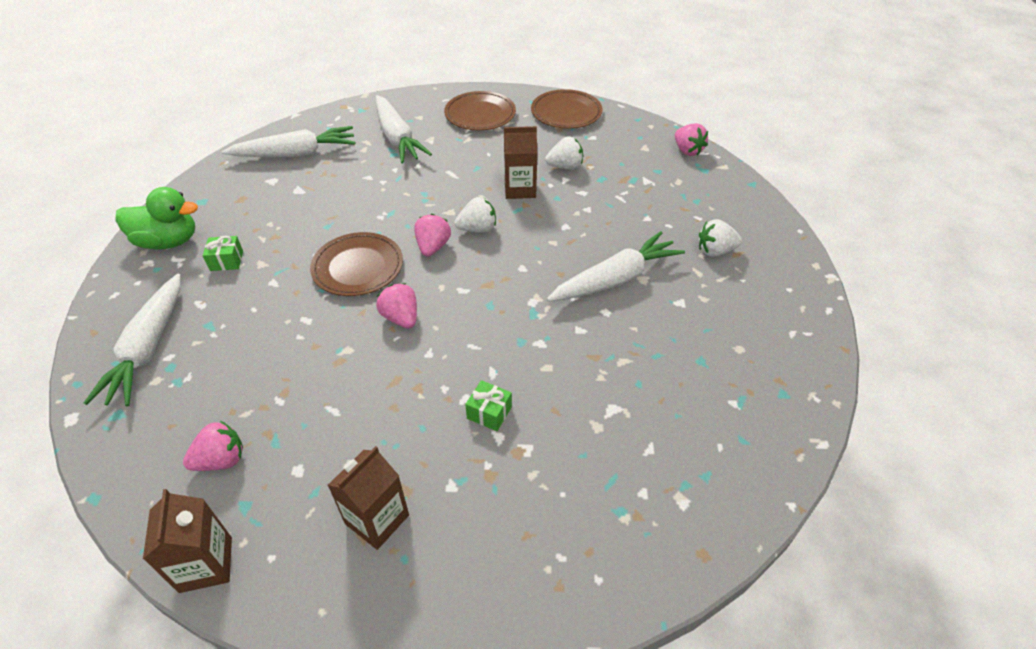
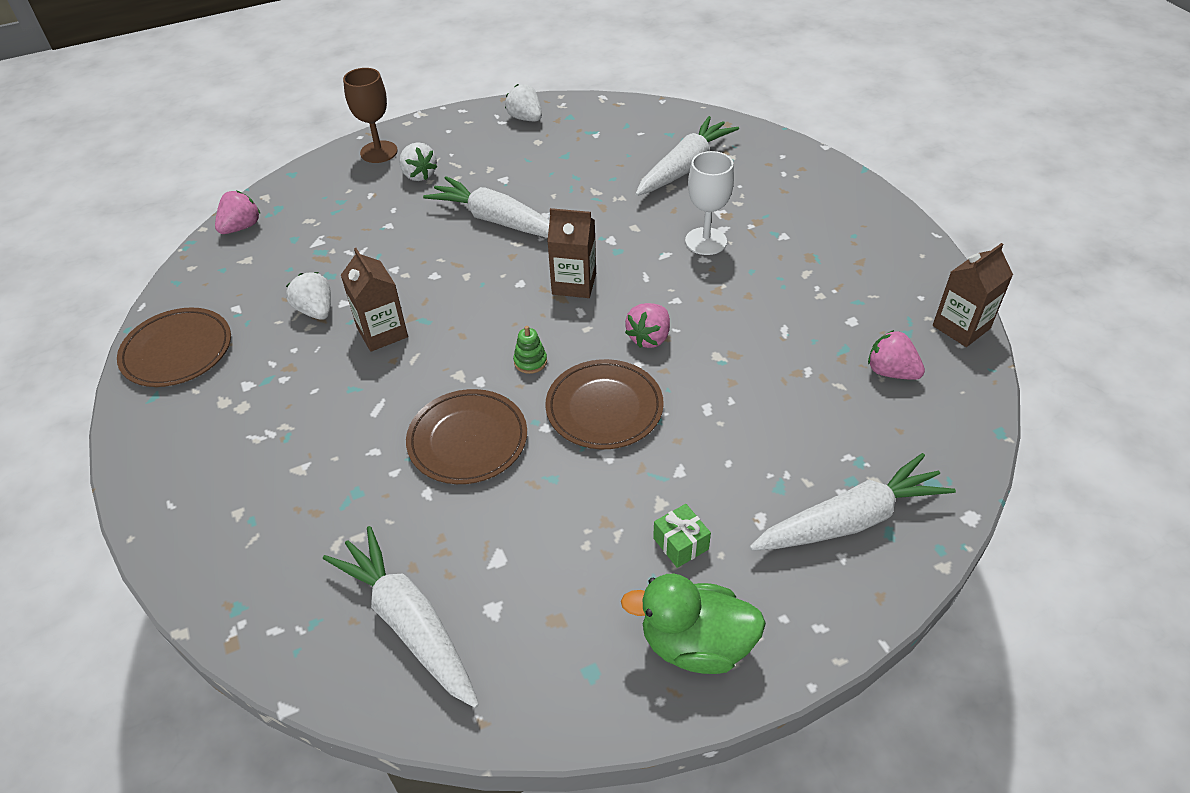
camera: 115 degrees left, 0 degrees up
(168, 241) = (695, 644): green duck -> green duck turned 60 degrees counterclockwise
(377, 519) = (843, 259): brown carton -> brown carton (574, 284)
(397, 138) = (310, 510): white carrot -> white carrot (685, 167)
(433, 247) = (530, 361): pink strawberry -> green stacking toy
(477, 229) = (477, 338): white strawberry -> white strawberry (525, 118)
(480, 114) = (208, 440): brown plate -> brown plate (467, 440)
(489, 413) = (705, 241): green gift -> white goblet
(766, 236) = (379, 152): none -> brown goblet

